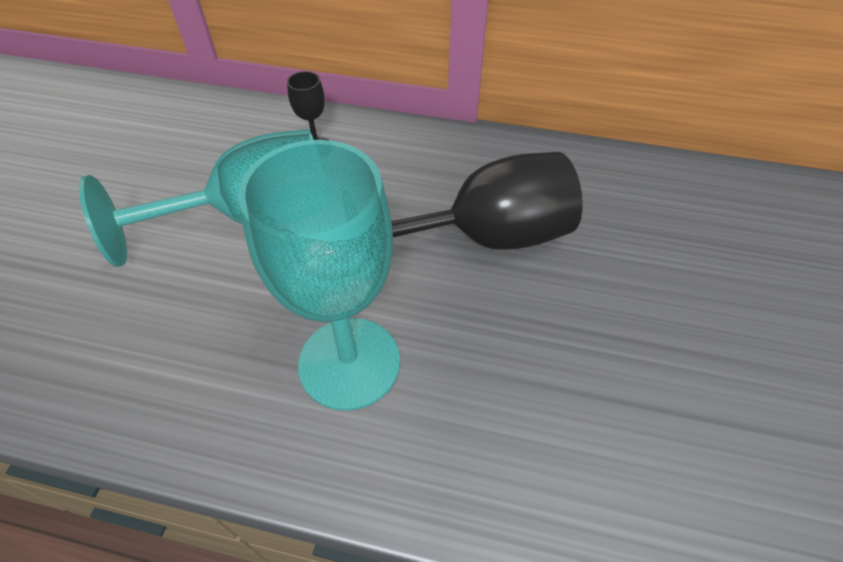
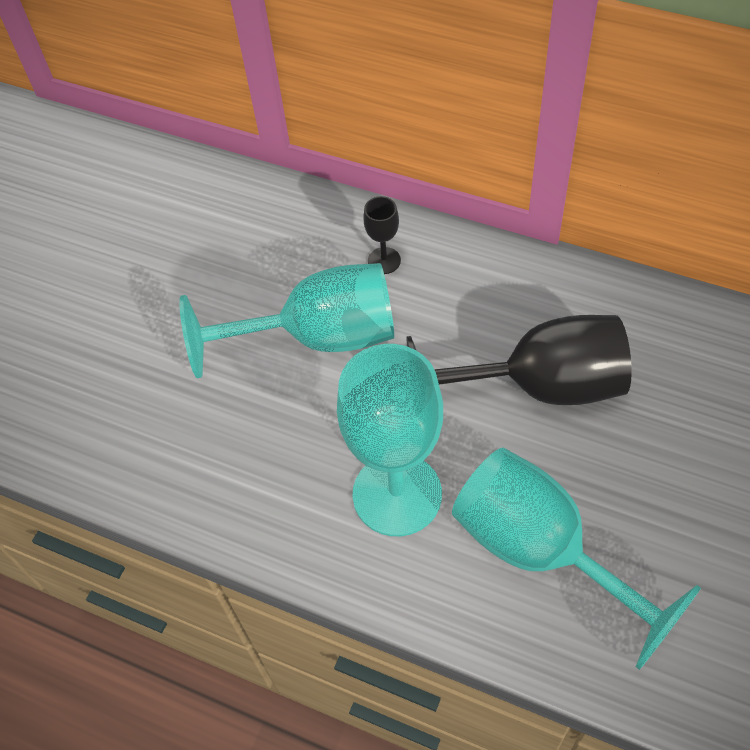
camera: 15 degrees right, 5 degrees up
(521, 404) = (542, 552): none -> turquoise goblet

